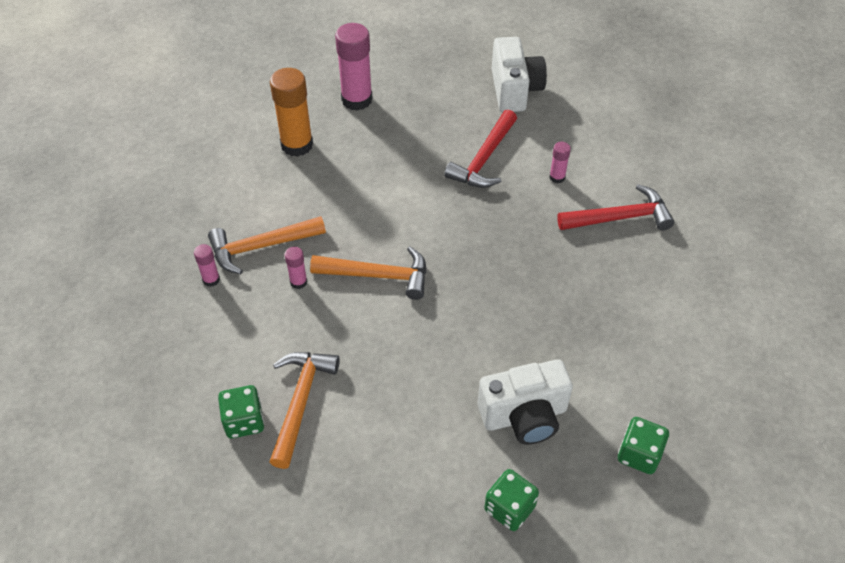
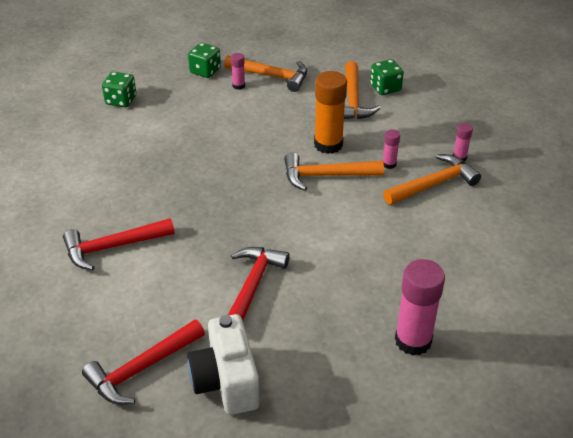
camera: 170 degrees right, 10 degrees down
(297, 145) = (452, 277): orange glue stick -> orange glue stick (328, 144)
(406, 477) = (271, 76): none -> orange hammer
(524, 416) = (198, 109): white camera -> none
(557, 177) = (174, 278): pink glue stick -> pink glue stick (238, 86)
(582, 107) = (142, 368): none -> red hammer

